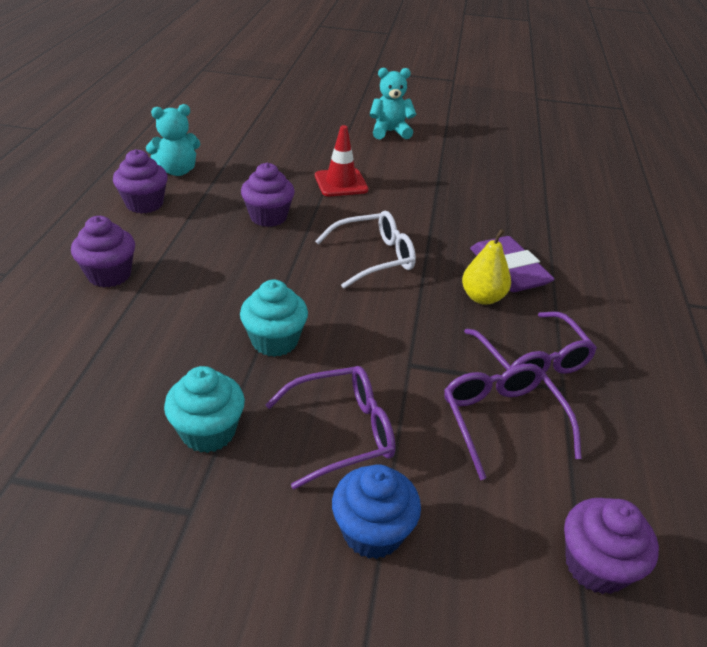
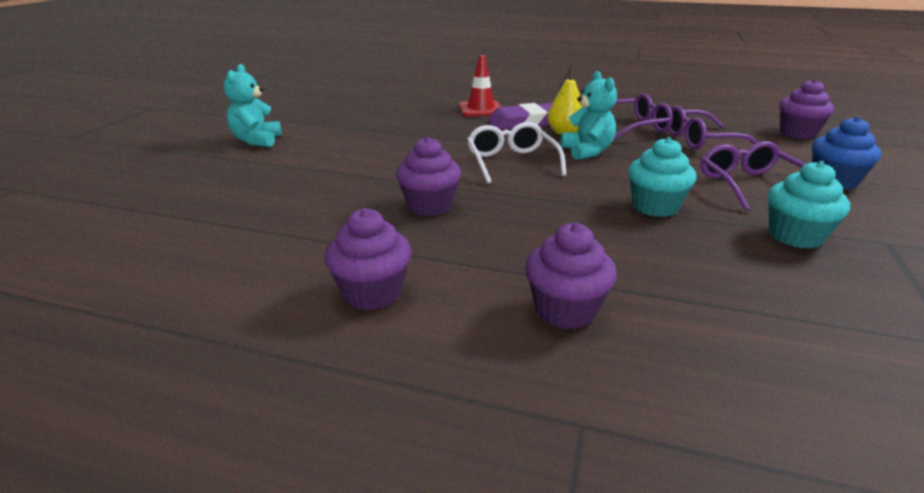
camera: 80 degrees left, 10 degrees down
(177, 171) = (276, 269): turquoise teddy bear -> turquoise teddy bear (587, 152)
(341, 183) = (364, 168): red traffic cone -> red traffic cone (481, 109)

